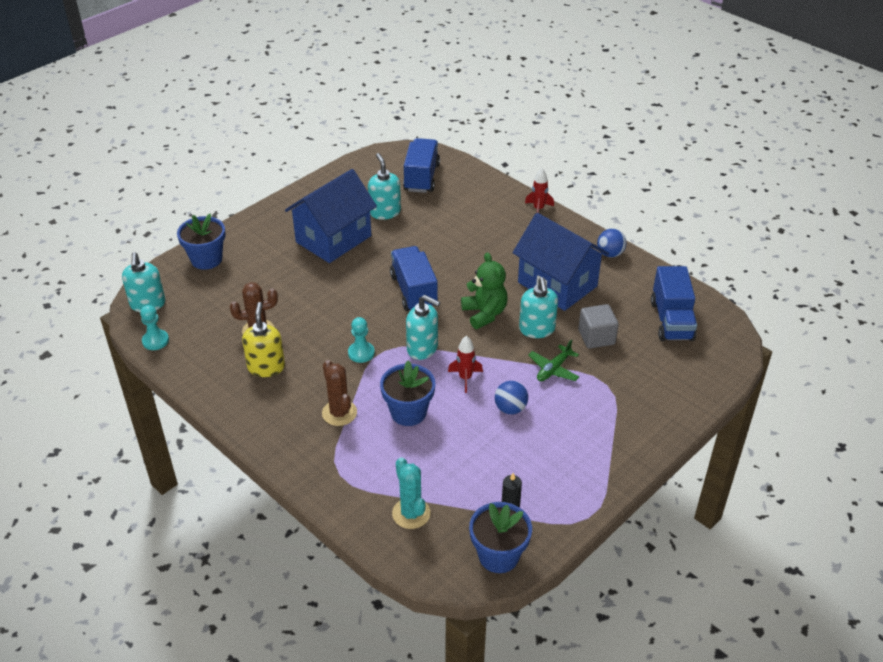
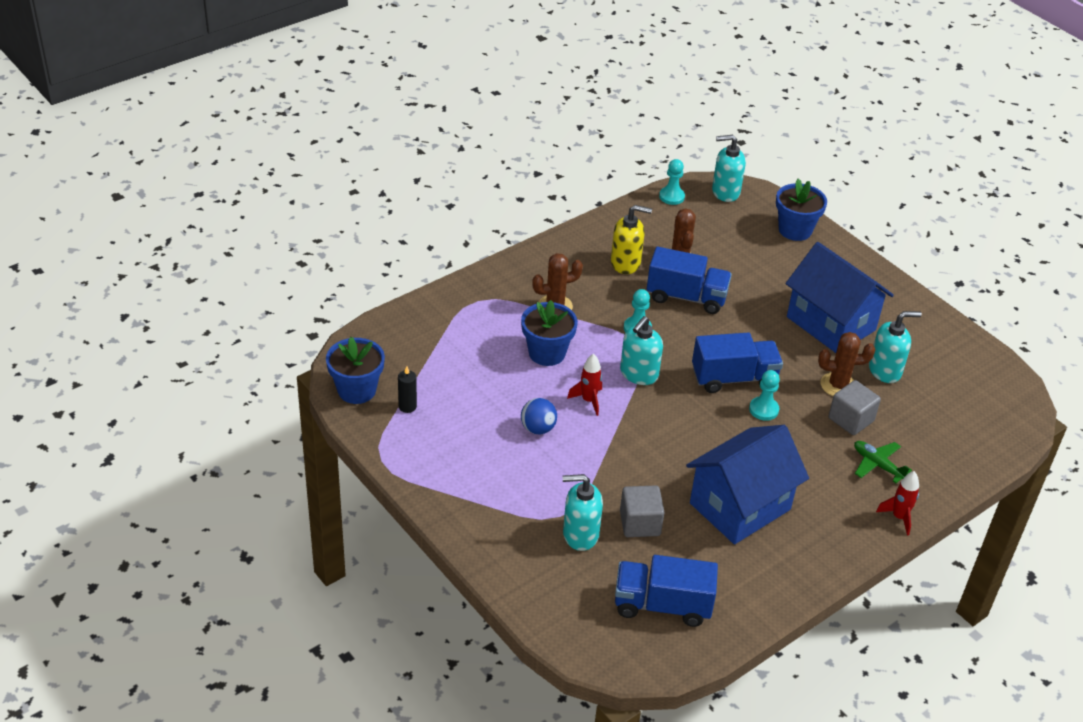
camera: 95 degrees right, 0 degrees up
(408, 235) = (838, 385): none -> brown cactus
(411, 513) = (420, 340): turquoise cactus -> none
(421, 177) = (963, 412): blue truck -> blue truck (686, 297)
(445, 229) = (851, 419): none -> grey cube
(447, 274) = (763, 409): none -> turquoise pawn
(484, 314) = (690, 431): green teddy bear -> none
(537, 329) = (659, 472): turquoise soap dispenser -> turquoise soap dispenser (580, 534)
(553, 369) = (591, 474): green plane -> green plane (877, 465)
(610, 254) = (800, 573): blue ball -> none

